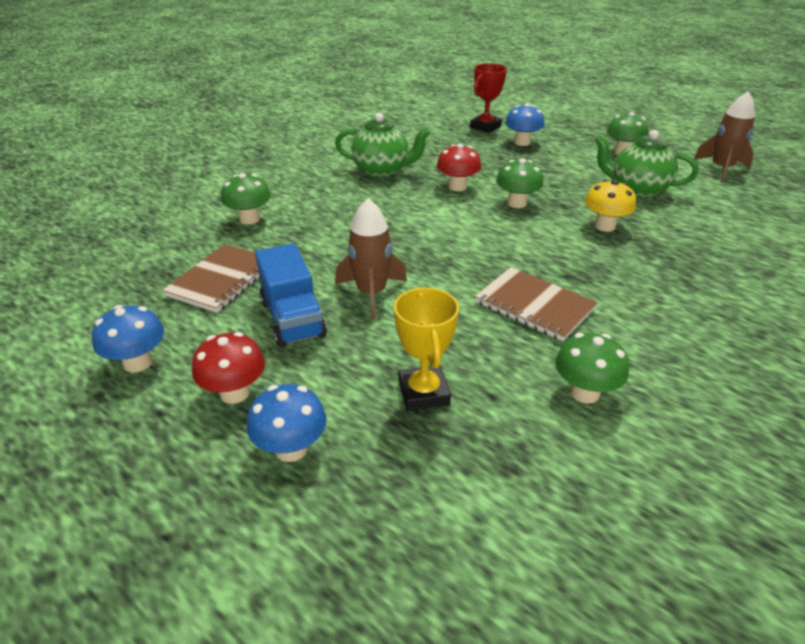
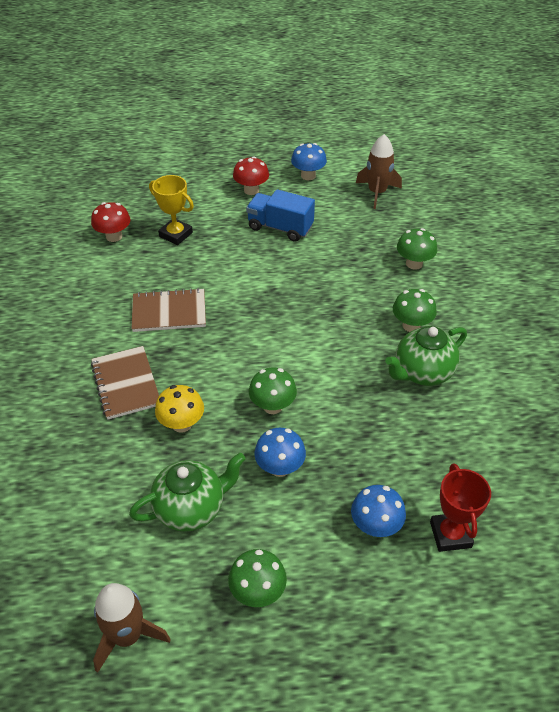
camera: 135 degrees right, 10 degrees up
(222, 280) = (349, 223): brown notebook -> brown notebook (126, 384)
(291, 449) = (201, 189): blue mushroom -> blue mushroom (280, 467)
(371, 293) = (264, 263): brown rocket -> brown rocket (377, 193)
(457, 187) = (340, 394): red mushroom -> red mushroom (114, 236)
(584, 392) = (103, 277): green mushroom -> green mushroom (411, 325)

